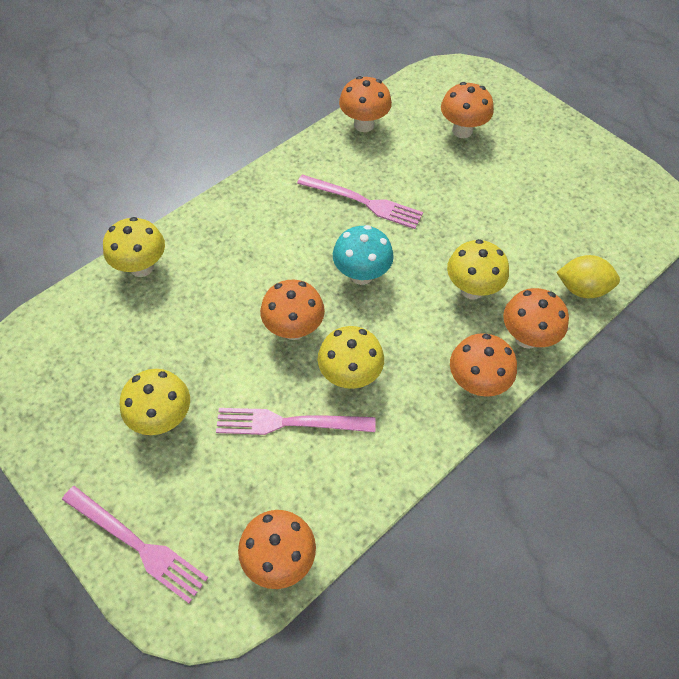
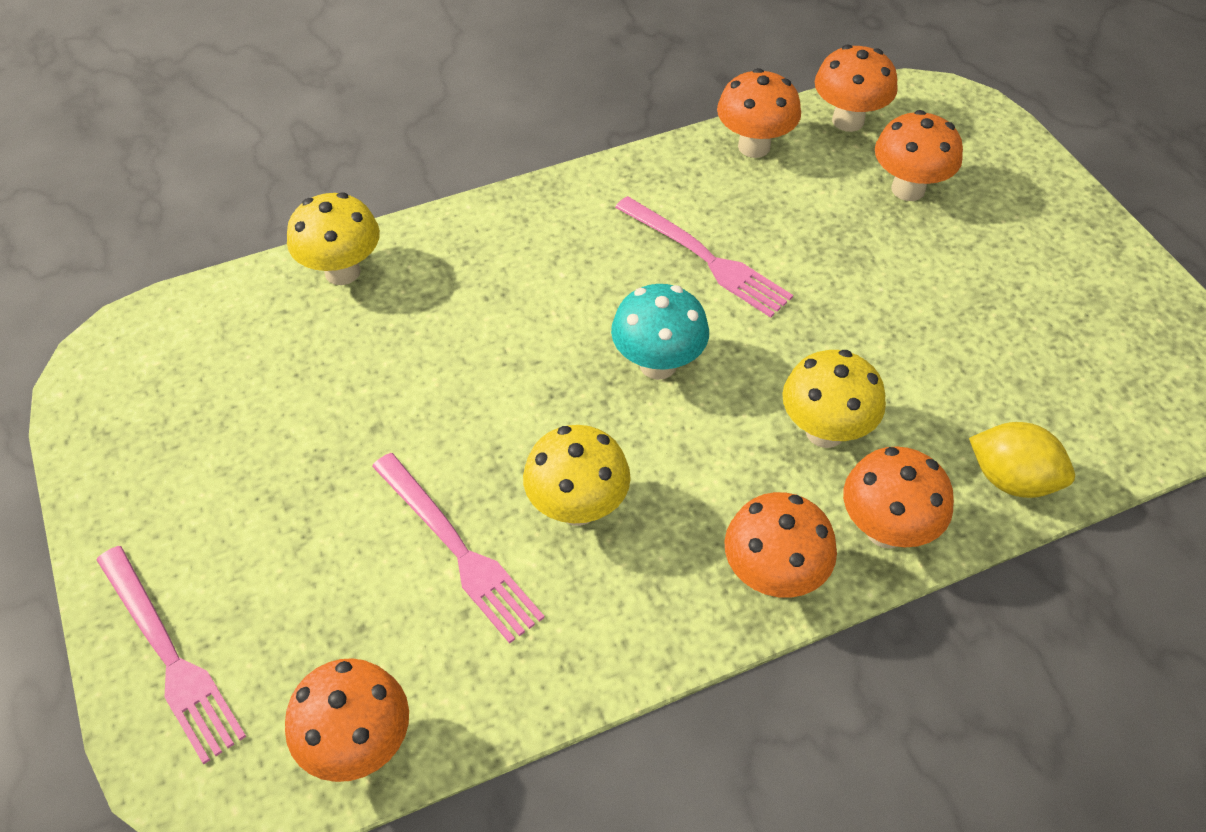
camera: 20 degrees right, 5 degrees down
(163, 418) = (280, 490): yellow mushroom -> none
(289, 422) = (457, 550): pink fork -> pink fork turned 150 degrees counterclockwise
(294, 329) = (522, 416): orange mushroom -> orange mushroom (848, 121)

